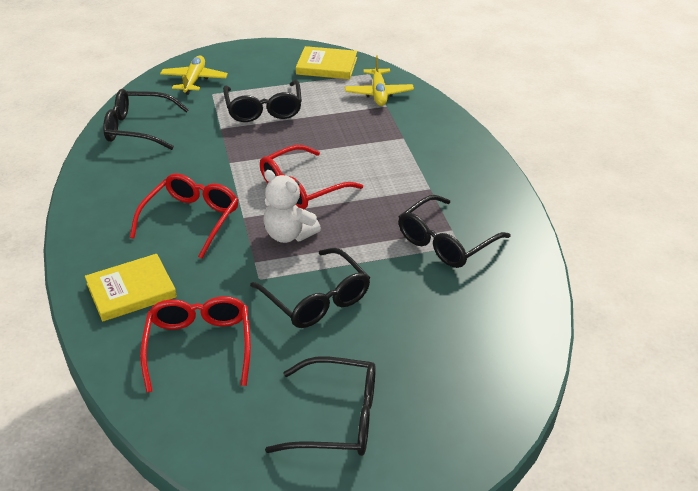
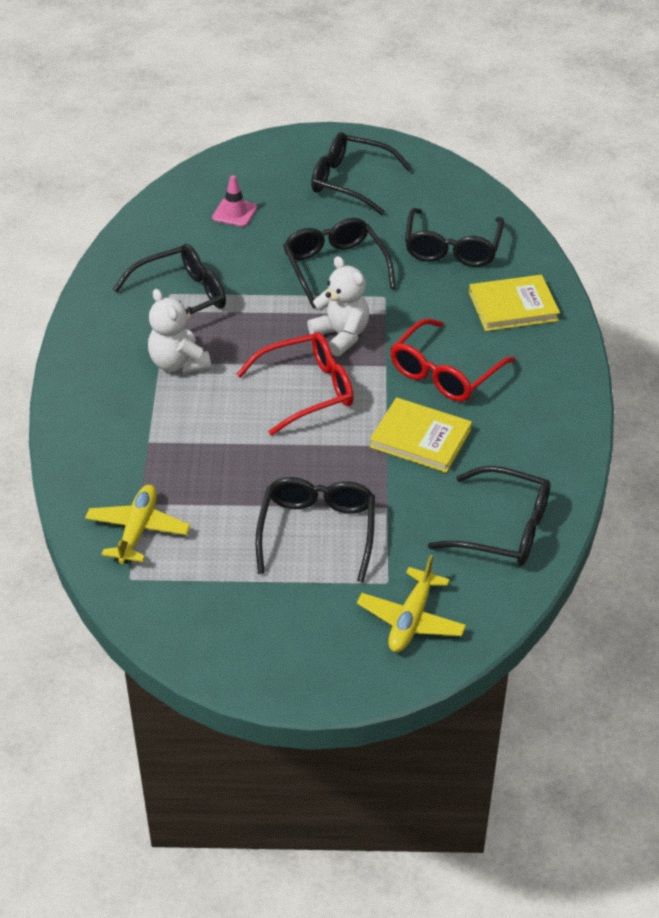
camera: 165 degrees left, 5 degrees up
(199, 346) = (452, 248): red glasses -> black glasses
(327, 66) = (188, 611): yellow book -> yellow book (420, 438)
(414, 190) = (178, 363): none -> white teddy bear
(449, 345) = (234, 213): none -> pink traffic cone

